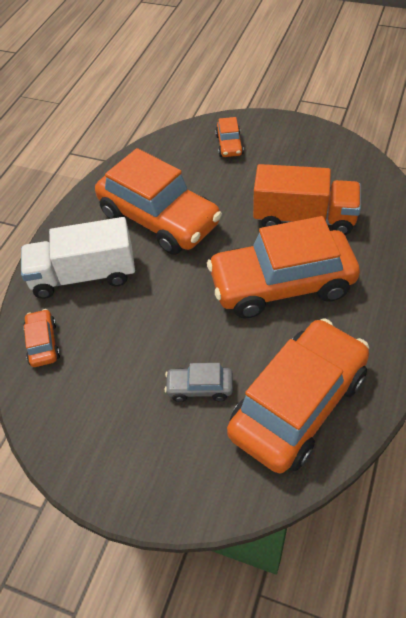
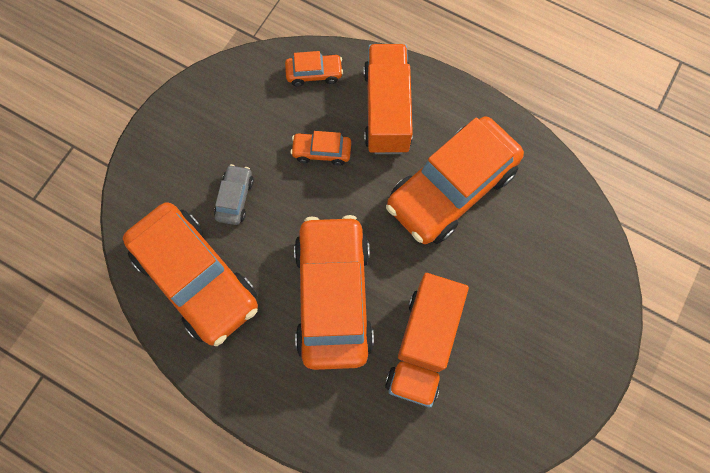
camera: 95 degrees right, 20 degrees up
(84, 275) = (387, 110): white truck -> orange truck
(229, 145) = (565, 285): orange car -> orange car (321, 152)

